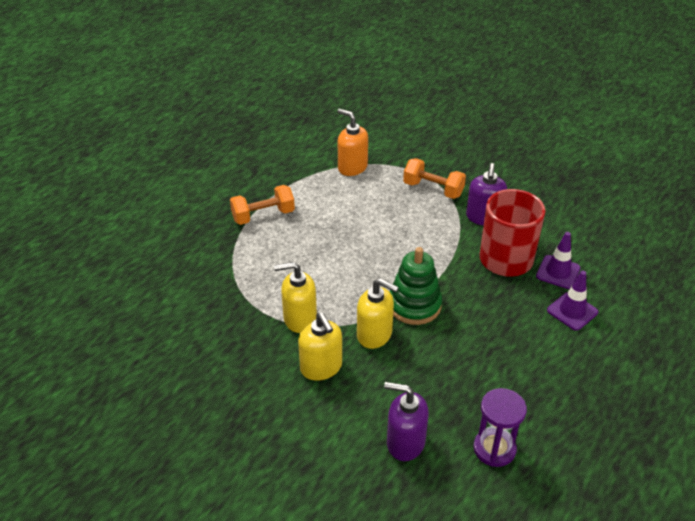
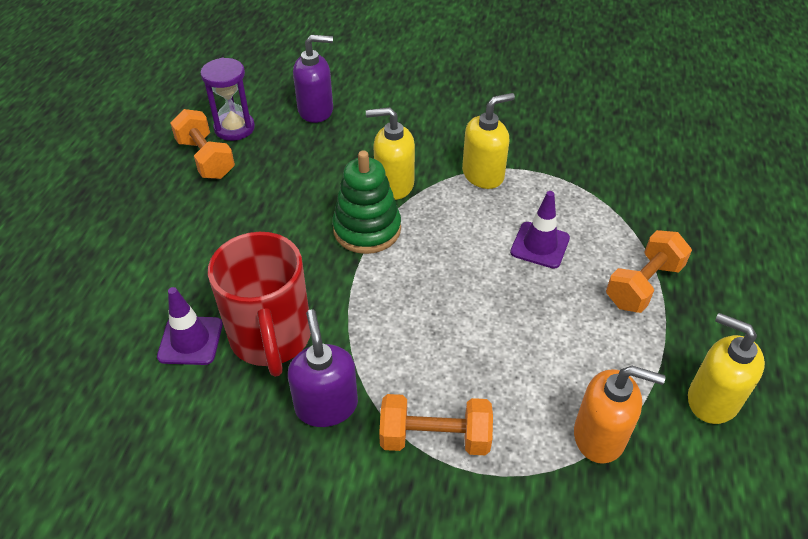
camera: 155 degrees right, 5 degrees up
(321, 367) = (427, 140): yellow soap dispenser -> yellow soap dispenser (712, 399)
(529, 419) = (206, 159): none -> orange dumbbell
(572, 311) = (166, 286): purple traffic cone -> purple traffic cone (540, 245)

